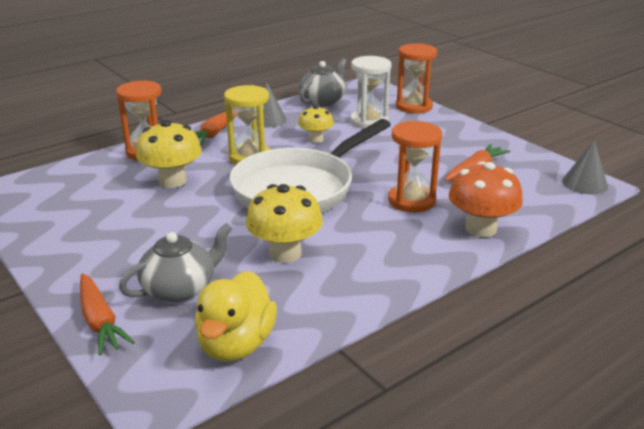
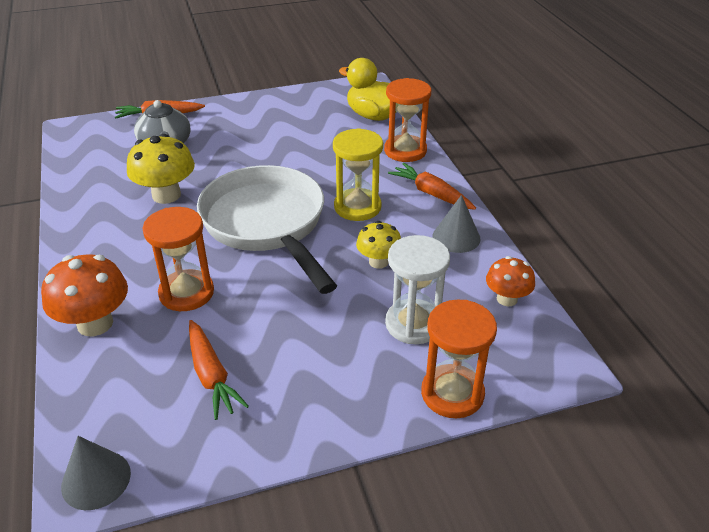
camera: 110 degrees right, 10 degrees up
(172, 181) = (333, 158): yellow mushroom -> none
(236, 344) = (85, 158): yellow duck -> yellow duck (373, 116)
(323, 101) = (507, 299): grey teapot -> orange mushroom

